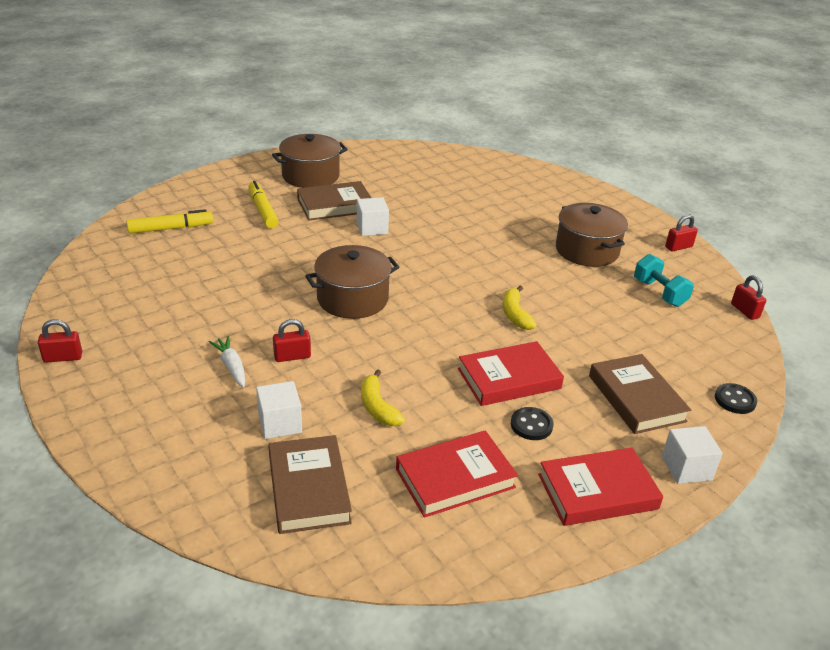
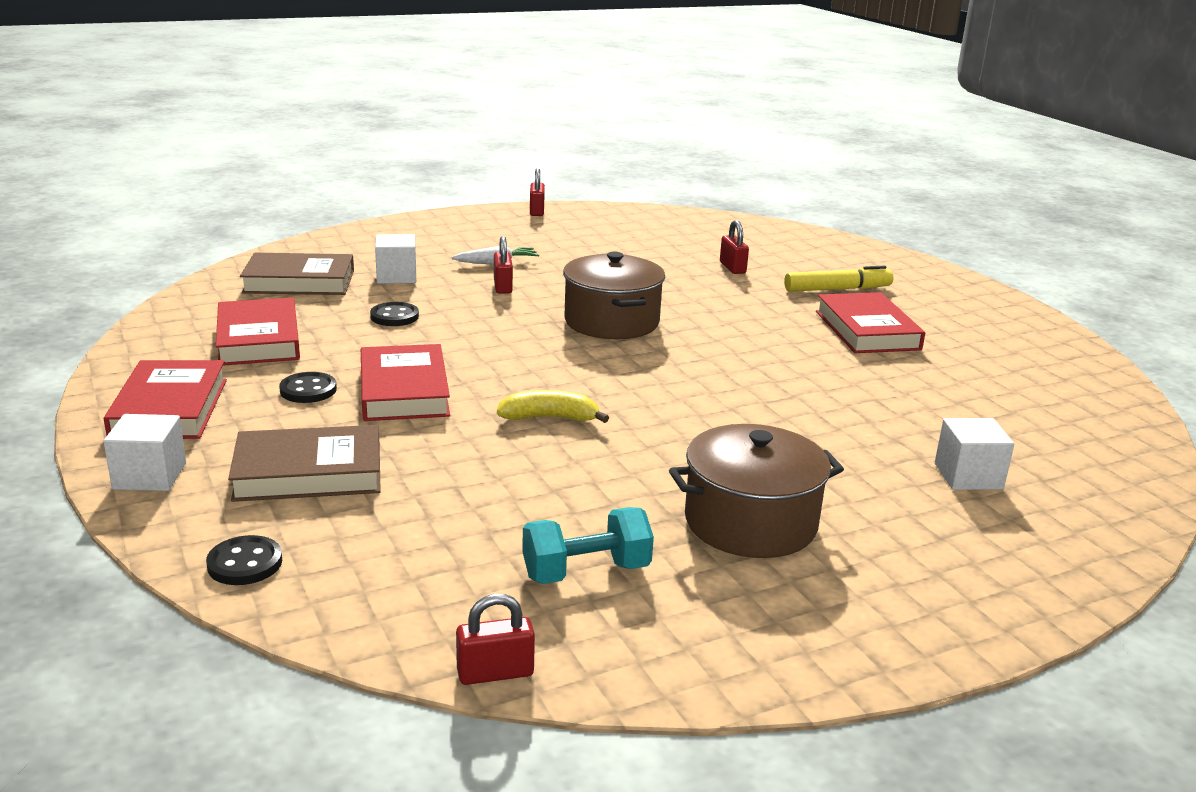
camera: 100 degrees right, 10 degrees down
(171, 228) = (778, 247): yellow marker -> none
(310, 176) = (960, 321): brown pot -> none
(335, 205) = (867, 330): brown book -> red book
(372, 228) = (801, 348): white cube -> white cube (968, 476)
(377, 407) = (394, 316): yellow banana -> black button
(678, 247) = (778, 655): red padlock -> red padlock (732, 268)

